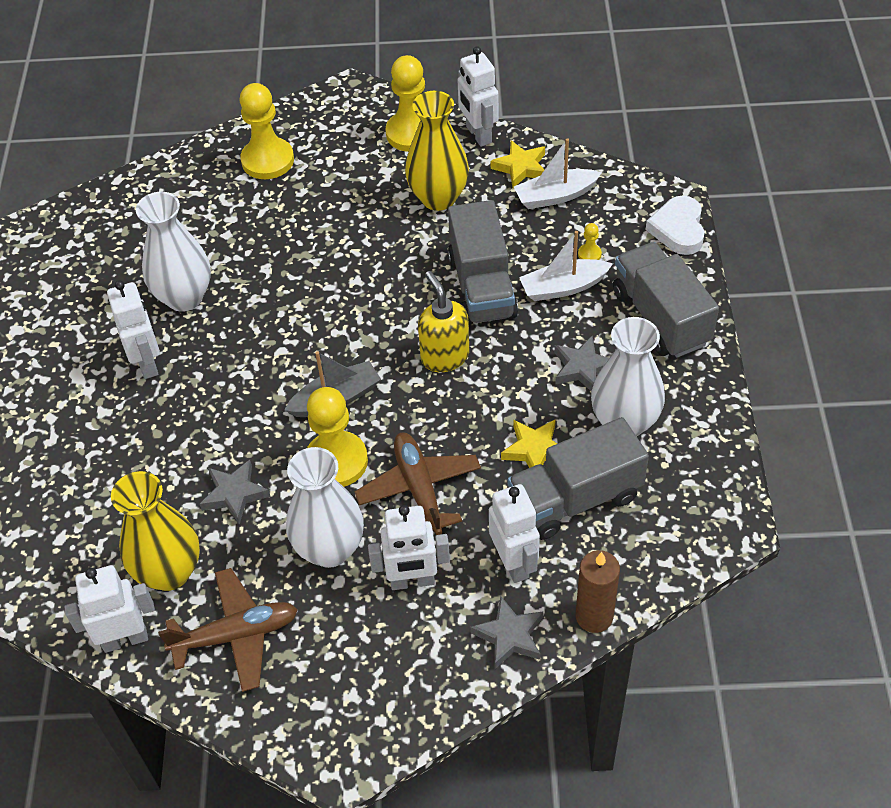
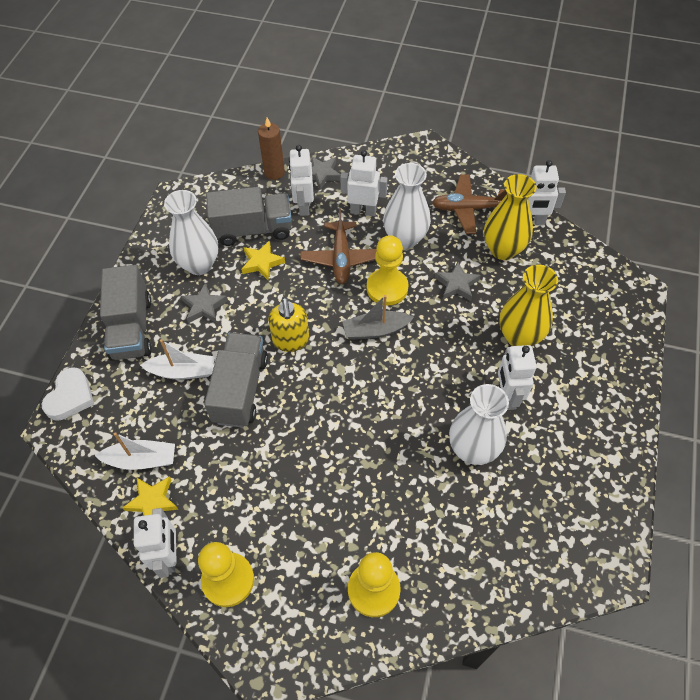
camera: 165 degrees left, 5 degrees up
(438, 198) = (236, 489): yellow vase -> yellow vase (519, 336)
(589, 254) = (148, 394): yellow pawn -> none

